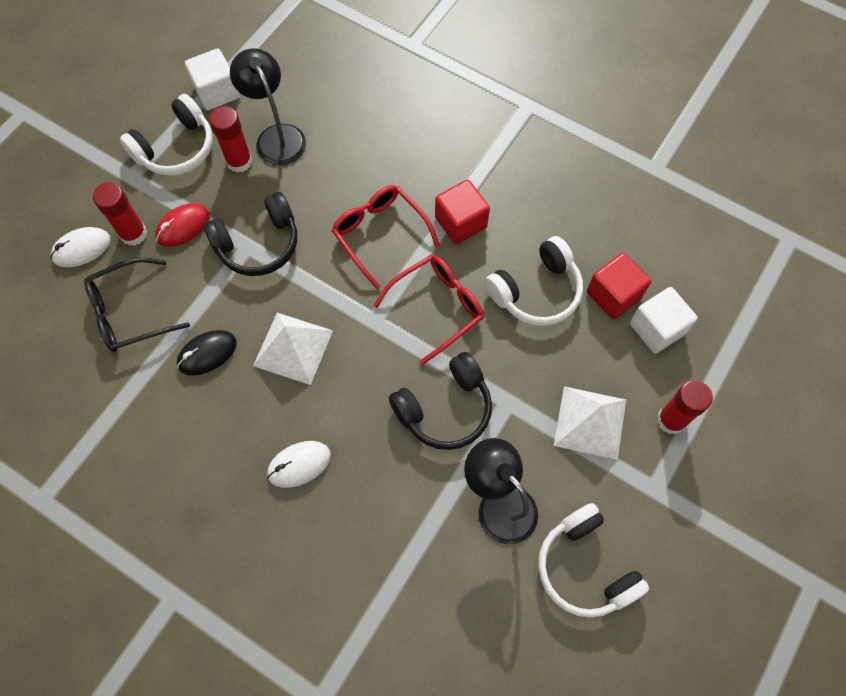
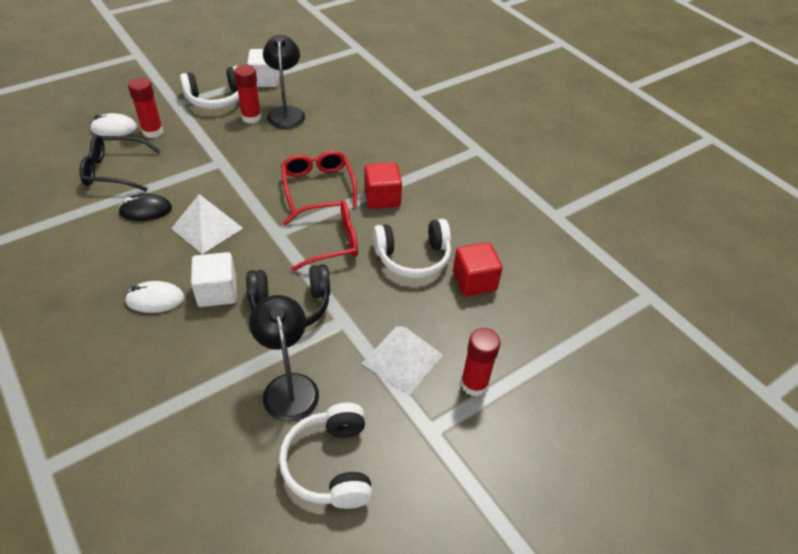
camera: 20 degrees right, 20 degrees down
(183, 226) = (187, 138): red mouse -> none
(258, 244) = (229, 163): black headphones -> none
(657, 328) = (498, 316): white cube -> white cube (217, 292)

